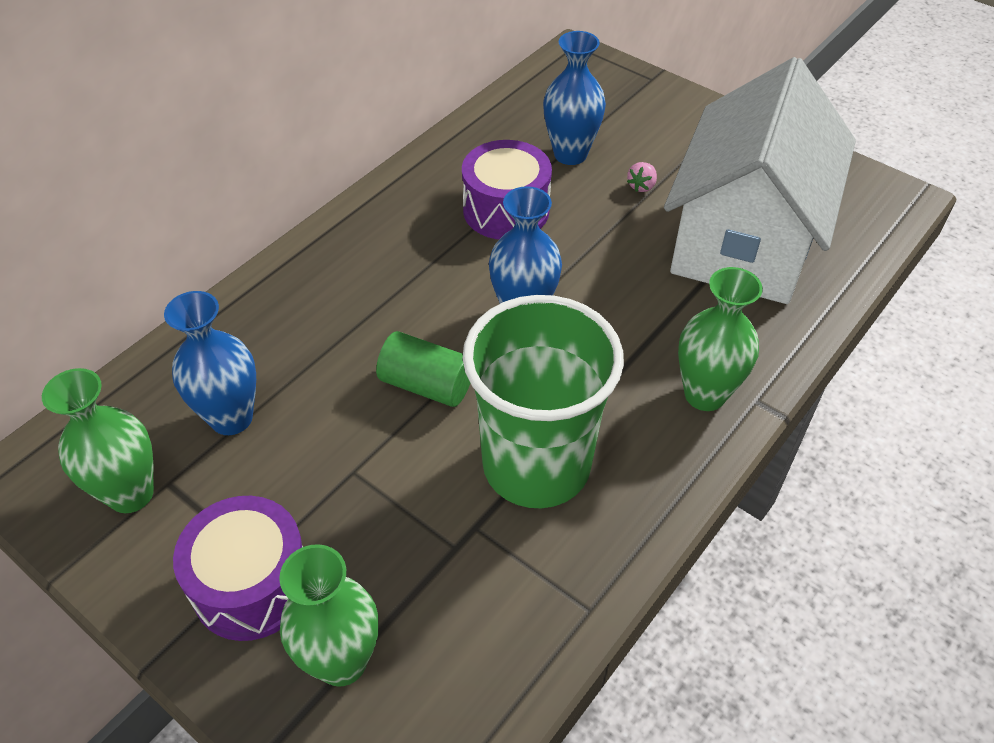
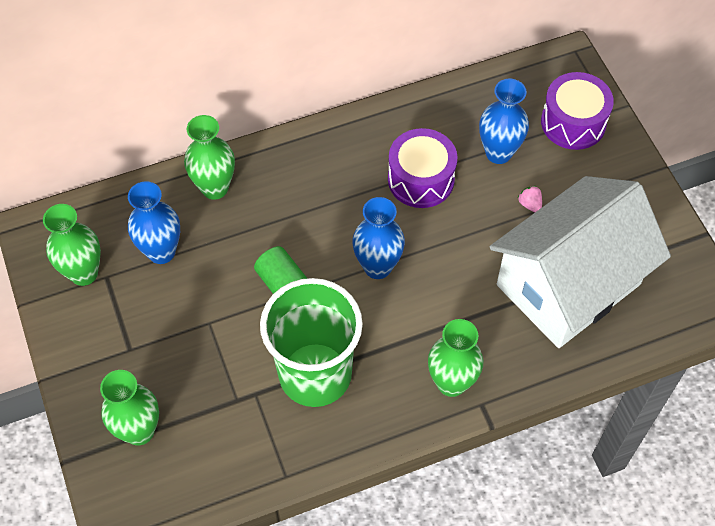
camera: 30 degrees right, 10 degrees up
(252, 584) = (118, 362): purple drum -> purple drum (573, 122)
(259, 317) = (214, 188): none -> green vase
(641, 186) = (530, 204): pink strawberry -> pink strawberry turned 90 degrees clockwise

